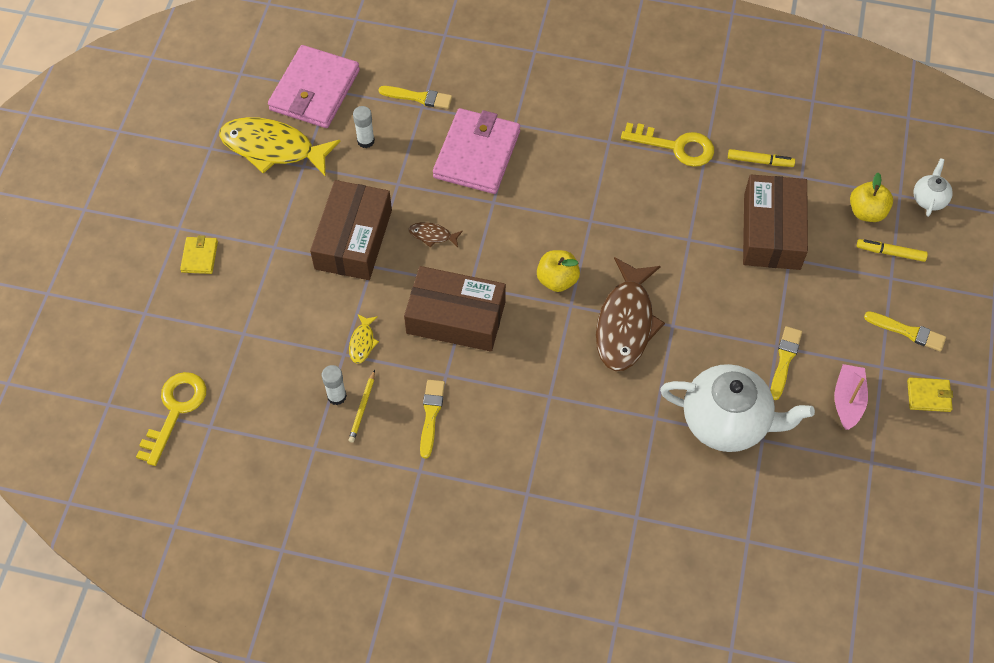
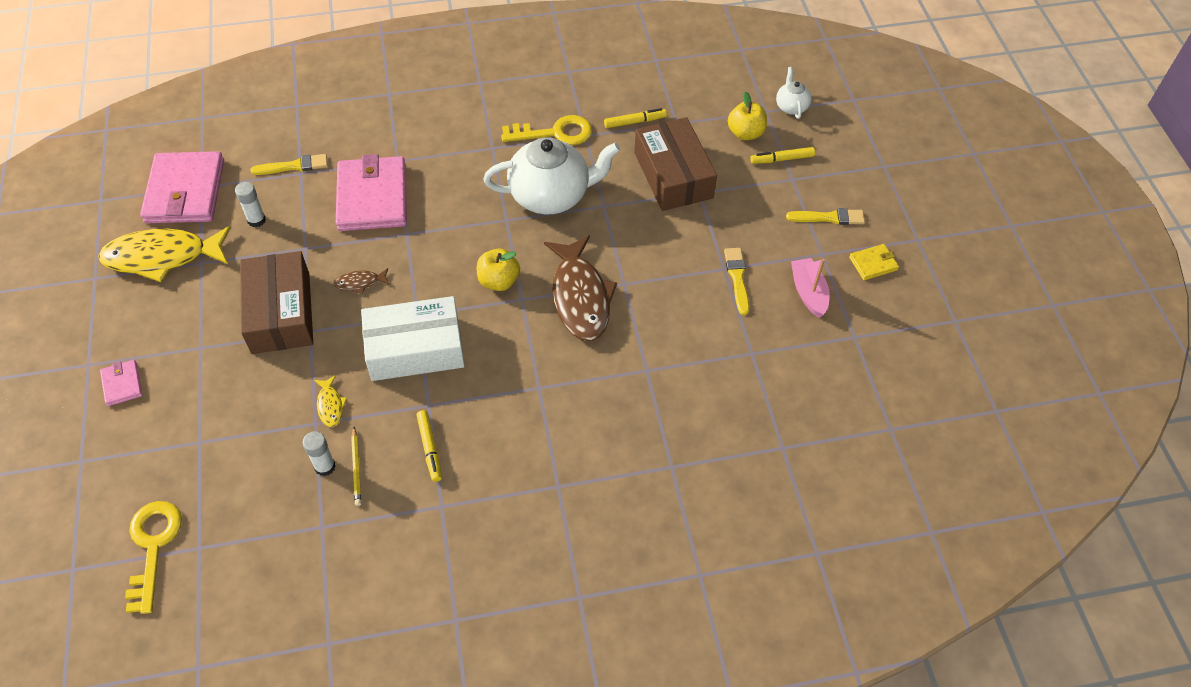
camera: 25 degrees left, 5 degrees down
(199, 256) = (122, 384): yellow wallet -> pink wallet
(431, 415) = (430, 448): yellow brush -> yellow marker
(456, 317) = (415, 349): brown box -> white box
(727, 422) = (713, 349): white teapot -> white teapot (551, 196)

